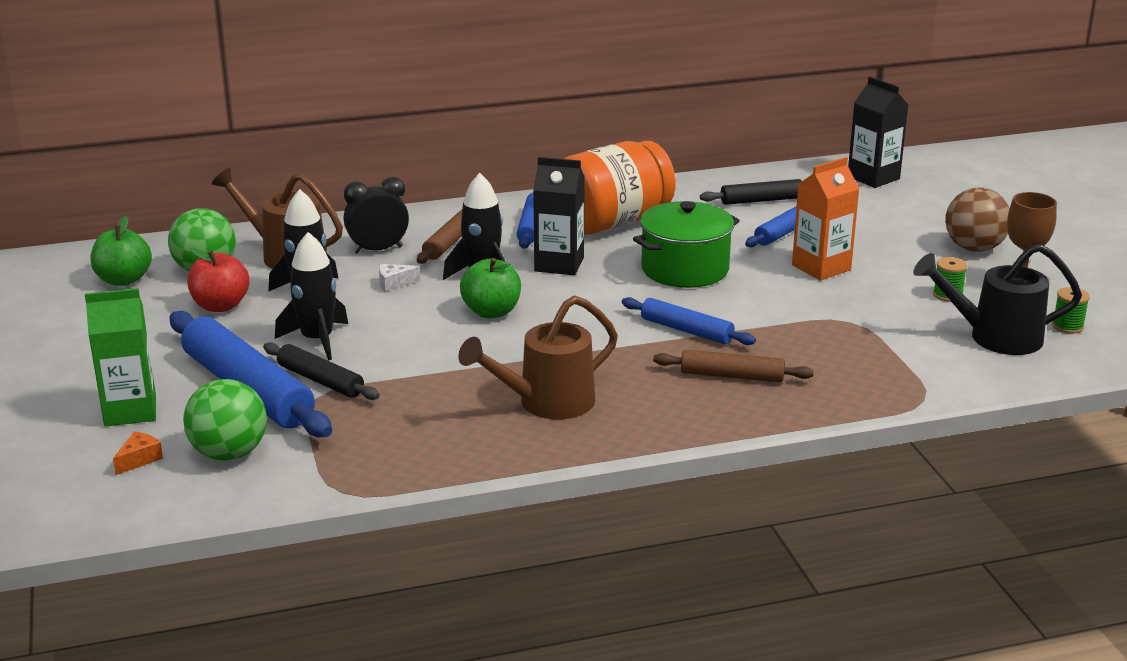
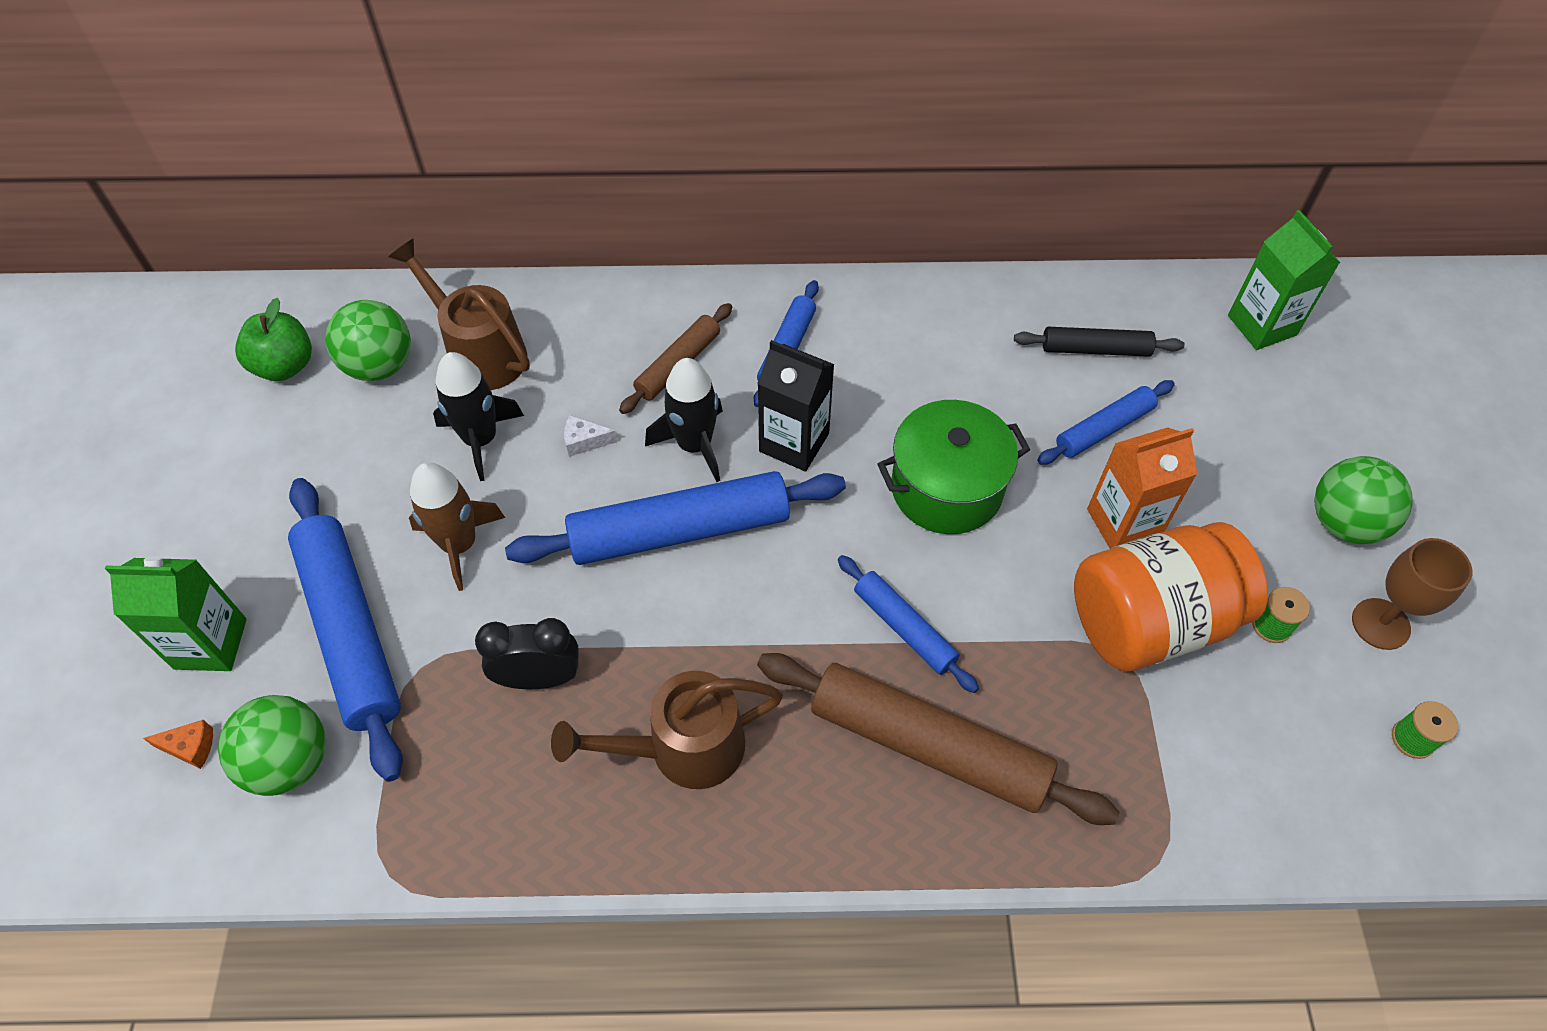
camera: 15 degrees right, 30 degrees up
(139, 459) = (190, 747): orange cheese -> orange cheese turned 45 degrees clockwise
(220, 306) = (374, 445): red apple -> none
(317, 340) = (459, 544): black rocket -> brown rocket
(320, 380) = (436, 632): black rolling pin -> none
(378, 250) = (588, 363): black clock -> black clock (539, 678)
(491, 312) = (679, 531): green apple -> blue rolling pin
(613, 222) = (890, 361): orange jar -> orange jar (1150, 621)
(732, 376) = (929, 745): brown rolling pin -> brown rolling pin, size x1.84
(873, 178) = (1262, 325): black carton -> green carton
(974, 248) = (1344, 522): brown ball -> green ball
(994, 337) = (1301, 740): black watering can -> none

